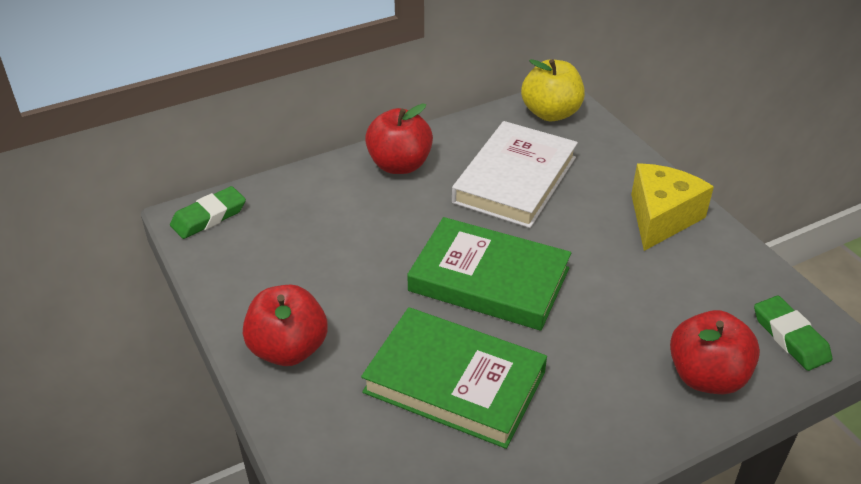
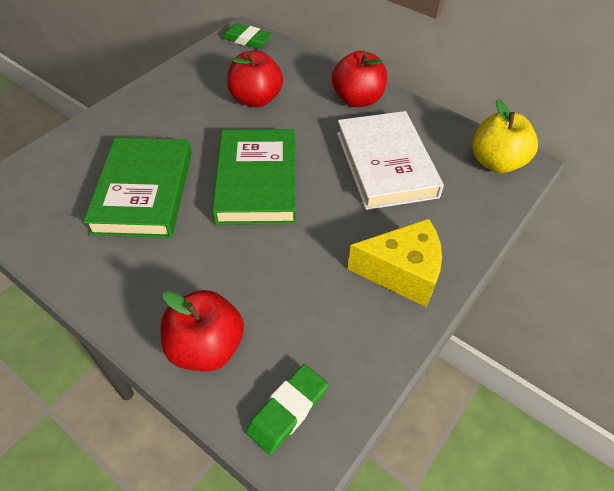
camera: 65 degrees right, 10 degrees up
(288, 349) = (145, 109): red apple -> red apple (256, 99)
(515, 180) = (386, 164): white book -> white book turned 75 degrees clockwise

